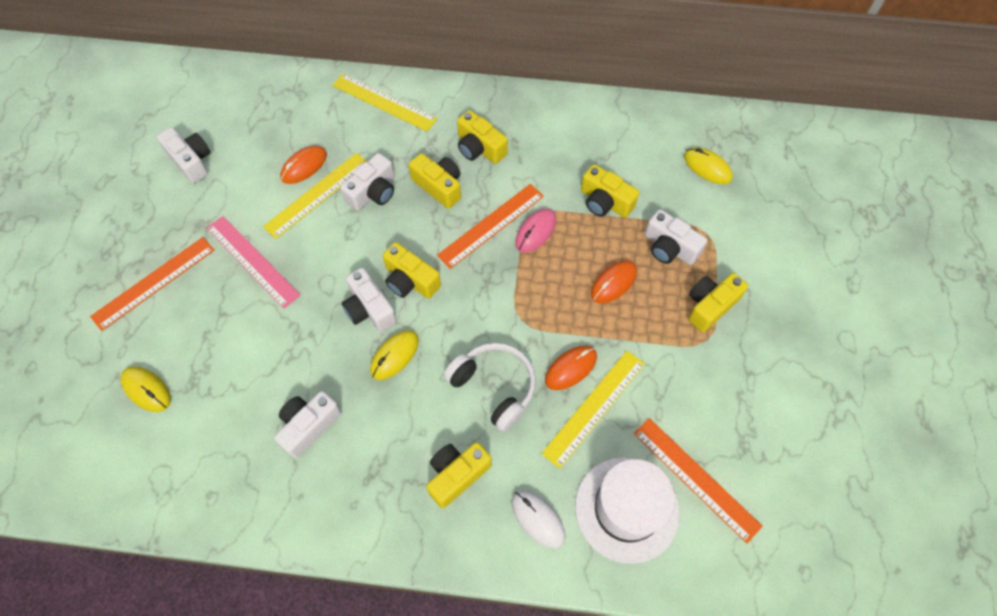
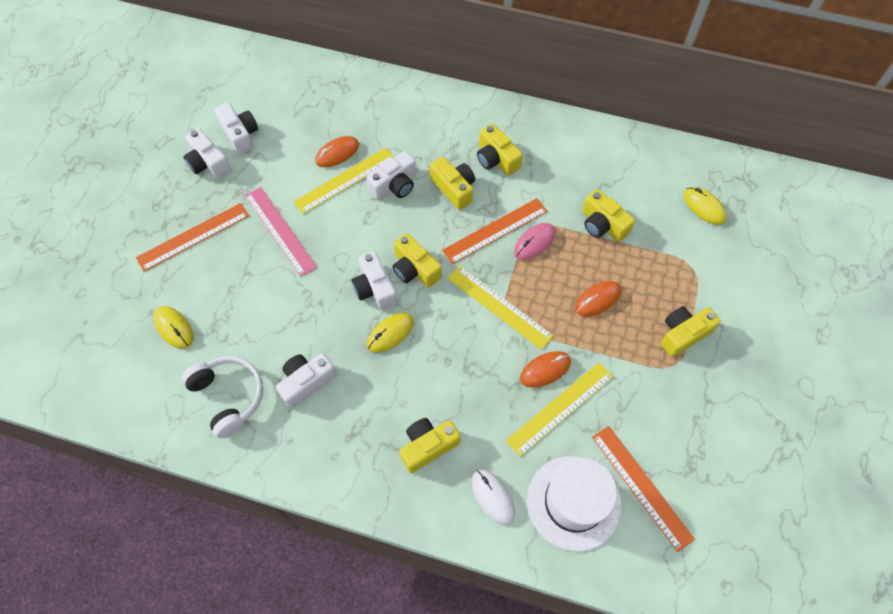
camera: 10 degrees right, 0 degrees up
(384, 102) = (417, 105): yellow ruler -> yellow ruler (499, 306)
(494, 387) = (474, 375): white headphones -> white headphones (229, 397)
(669, 247) = (655, 275): white camera -> white camera (208, 163)

